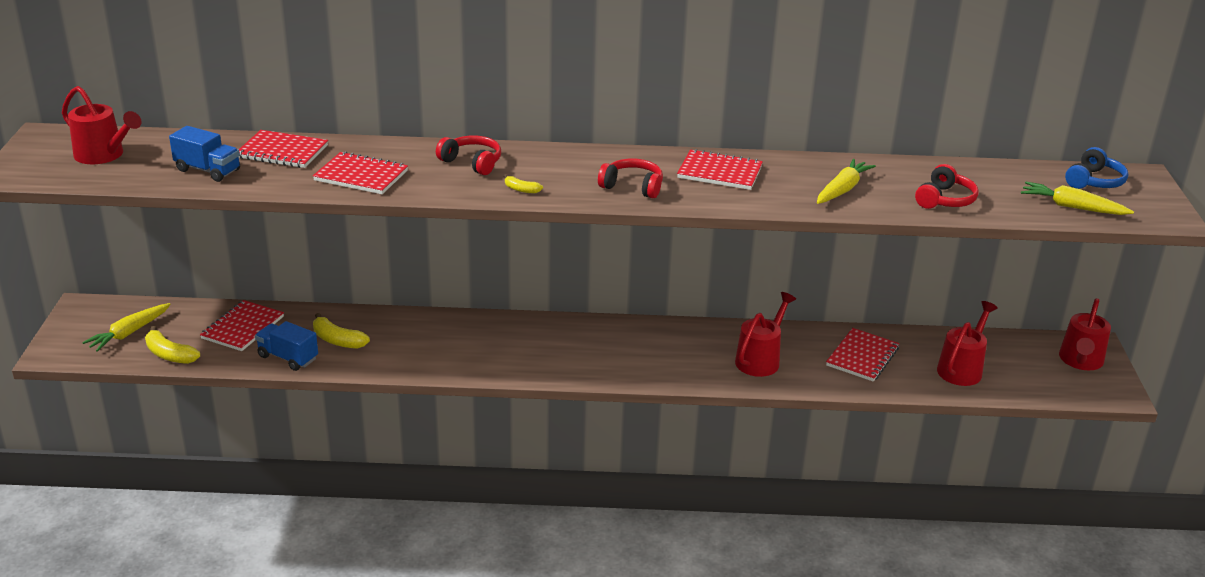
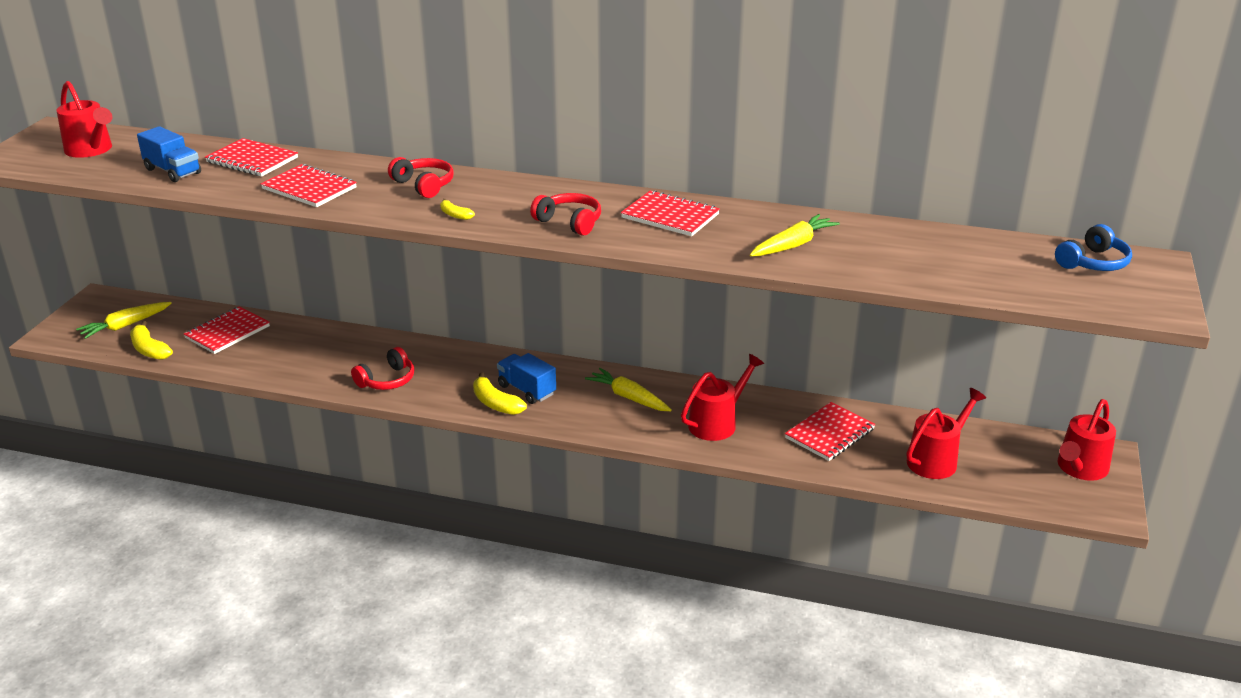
camera: 15 degrees right, 0 degrees up
(288, 357) = (253, 365): blue truck -> blue truck (527, 390)
(338, 340) = (307, 354): yellow banana -> yellow banana (496, 403)
(944, 199) = (902, 266): red headphones -> red headphones (387, 380)
(1072, 207) = (1049, 288): yellow carrot -> yellow carrot (628, 397)

